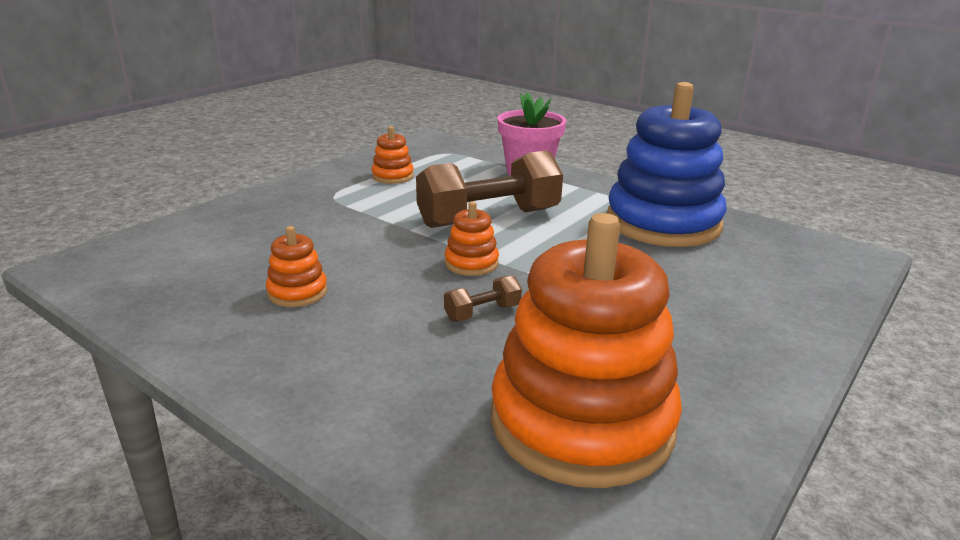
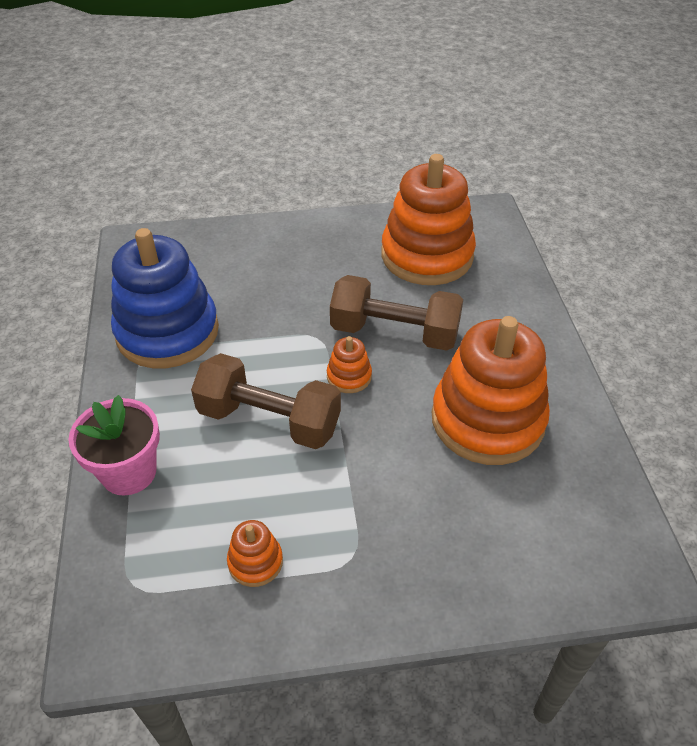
camera: 135 degrees left, 20 degrees up
(297, 292) = (487, 420): orange stacking toy -> orange stacking toy, size x2.38
(482, 313) = (394, 332): brown dumbbell -> brown dumbbell, size x2.37

